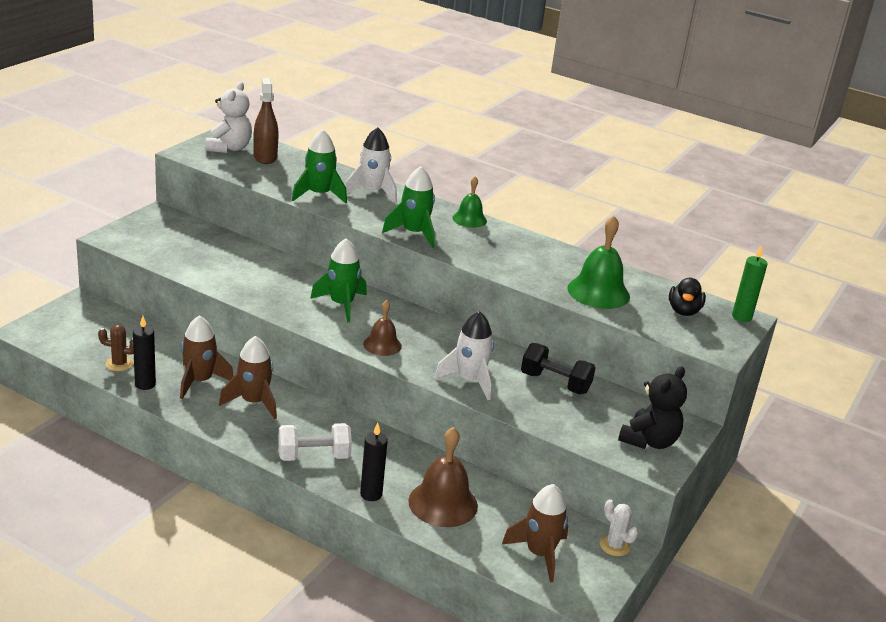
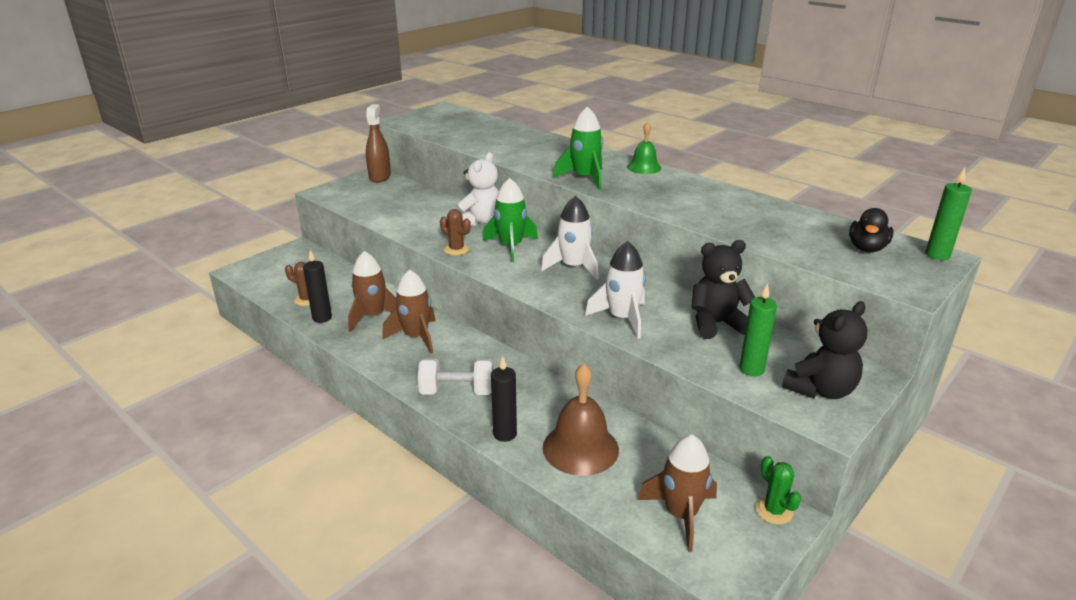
camera: 15 degrees right, 0 degrees up
(229, 148) = (437, 117): white teddy bear -> white teddy bear (479, 221)
(265, 157) = (466, 123): brown spray bottle -> brown spray bottle (380, 177)
(286, 309) = (456, 249): none -> brown cactus
(319, 195) = (504, 149): green rocket -> none
(372, 192) = (555, 147): white rocket -> white rocket (573, 267)
(382, 345) = (540, 282): brown bell -> none
(555, 383) = (716, 324): black dumbbell -> black teddy bear
(591, 425) = (751, 369): none -> green candle
(598, 292) = (769, 229): green bell -> none
(614, 546) = (774, 511): white cactus -> green cactus

